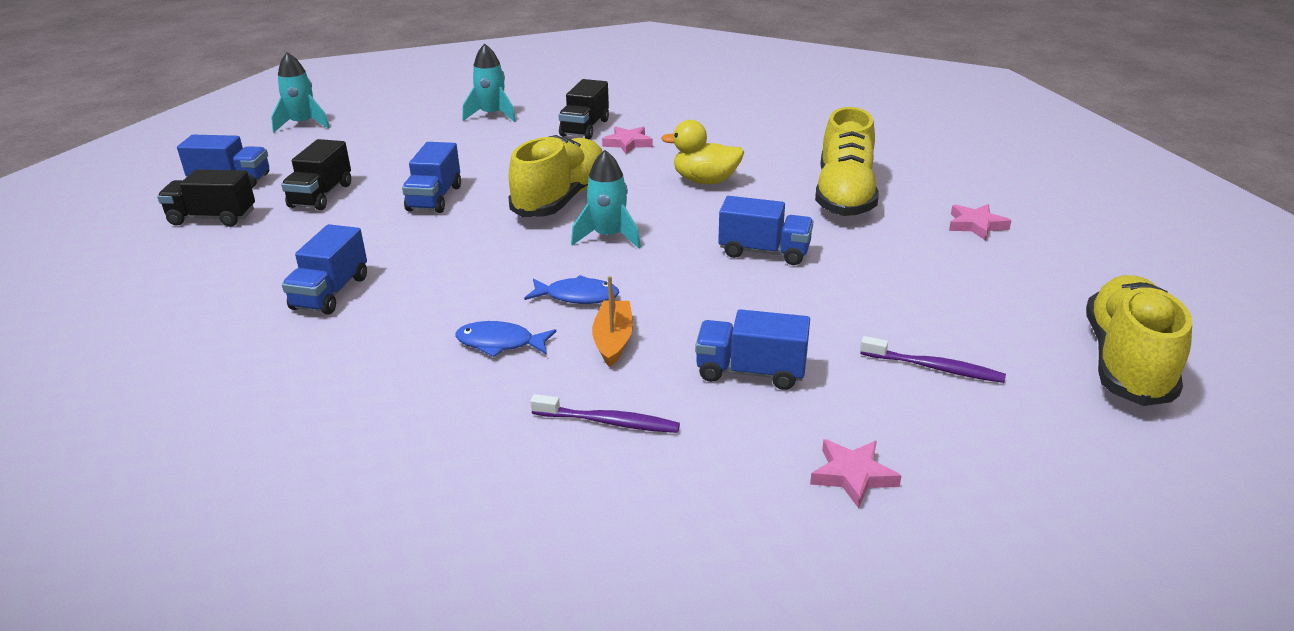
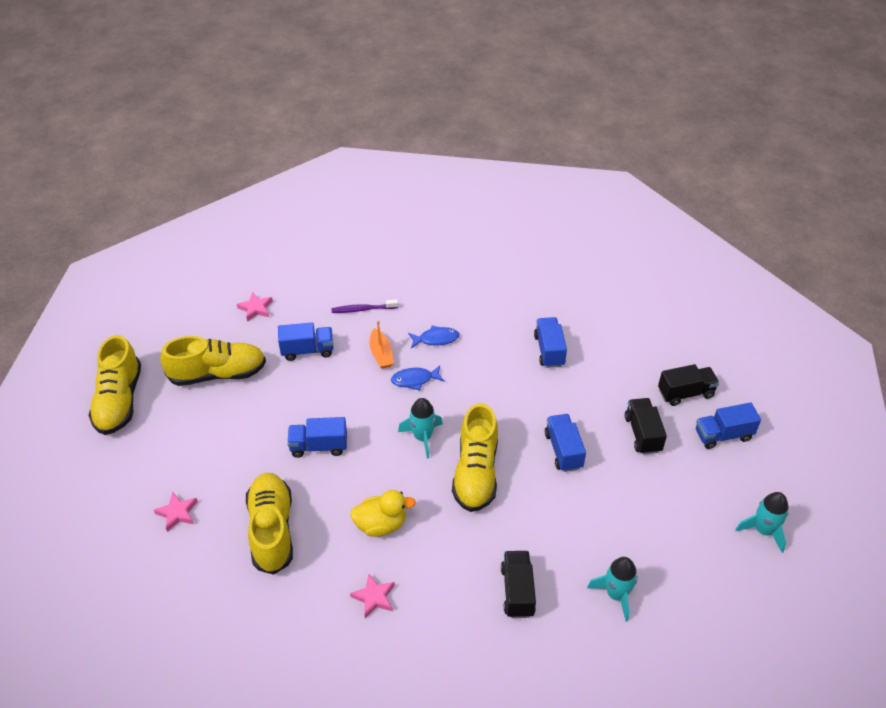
camera: 160 degrees right, 15 degrees up
(628, 143) = (466, 571): pink star -> pink star (374, 597)
(934, 368) = (218, 374): purple toothbrush -> yellow shoe

